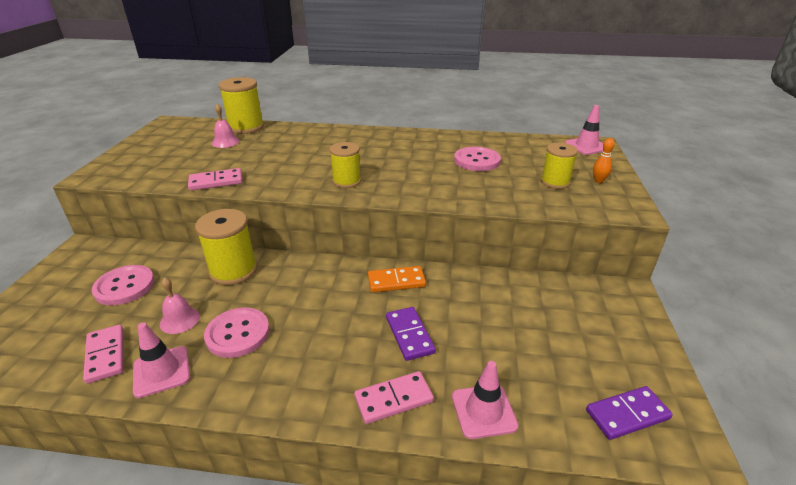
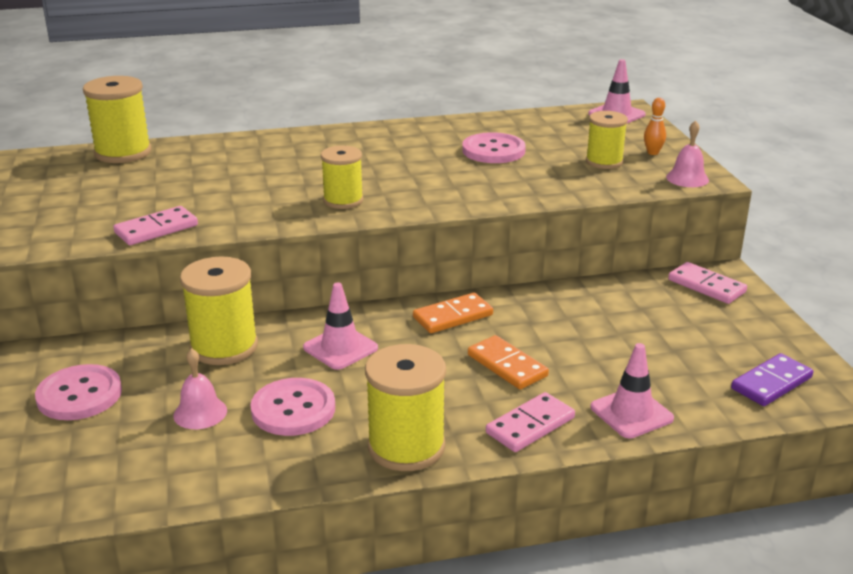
camera: 20 degrees left, 5 degrees down
(105, 355) = (134, 468): pink domino -> pink domino (706, 286)
(161, 371) = (228, 466): pink traffic cone -> pink traffic cone (340, 348)
(225, 142) = (112, 177): pink bell -> pink bell (687, 178)
(289, 392) = (406, 447): none -> yellow spool
(409, 335) = (507, 365): purple domino -> orange domino

